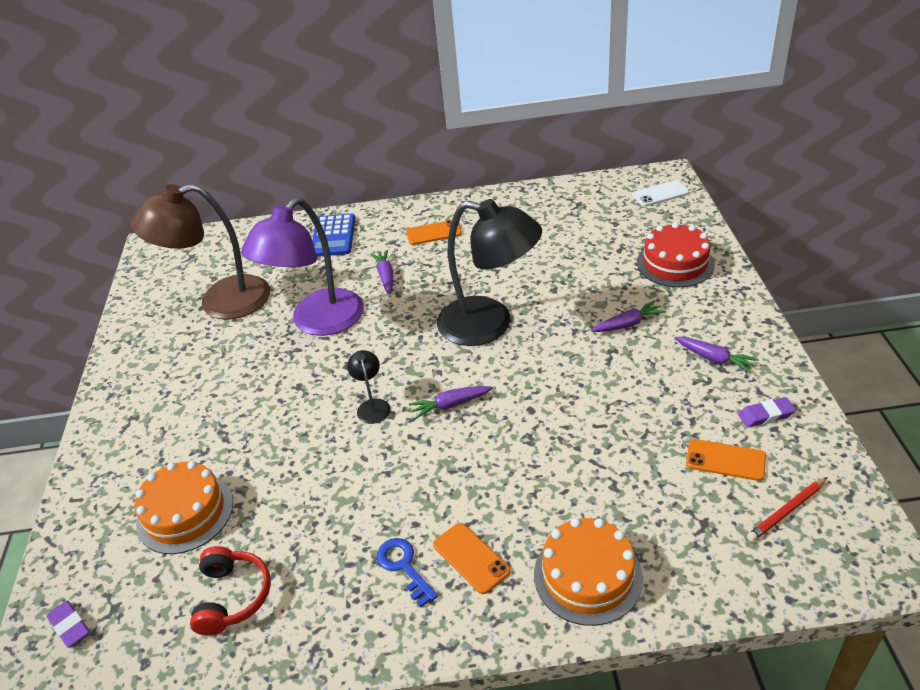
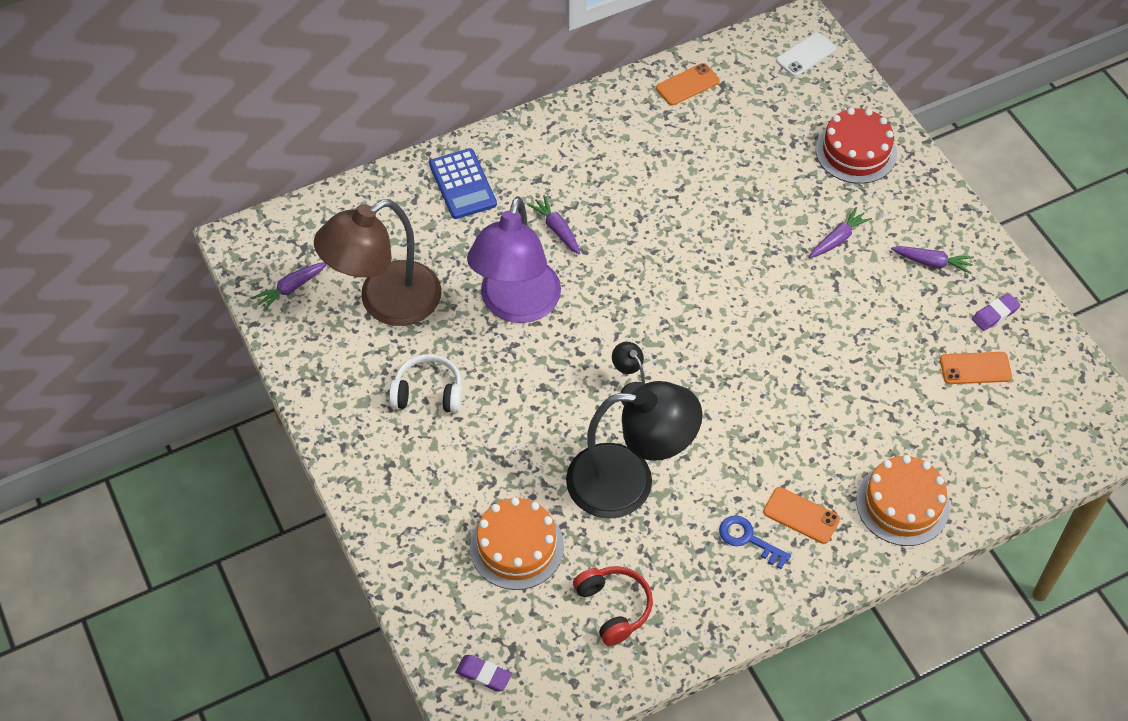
camera: 25 degrees left, 15 degrees up
(204, 370) = (428, 393): none -> white headphones
(434, 233) = (579, 157): orange phone -> orange phone (687, 84)
(450, 405) = (708, 372): purple carrot -> purple carrot (291, 288)
(489, 325) = (701, 269): black lamp -> black lamp (629, 481)
(786, 511) = (1038, 404): red pencil -> none

